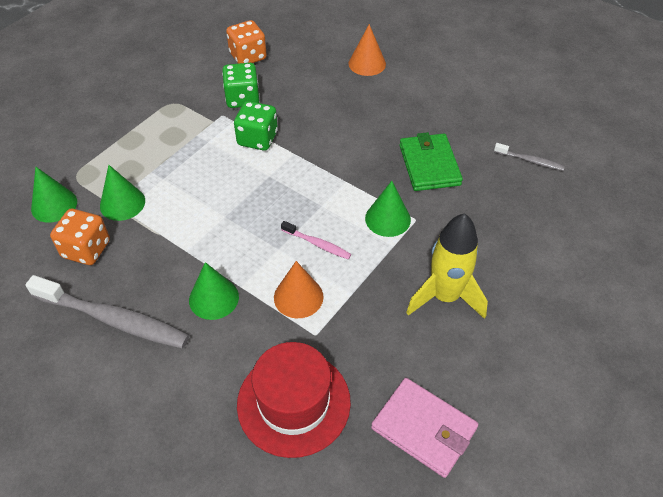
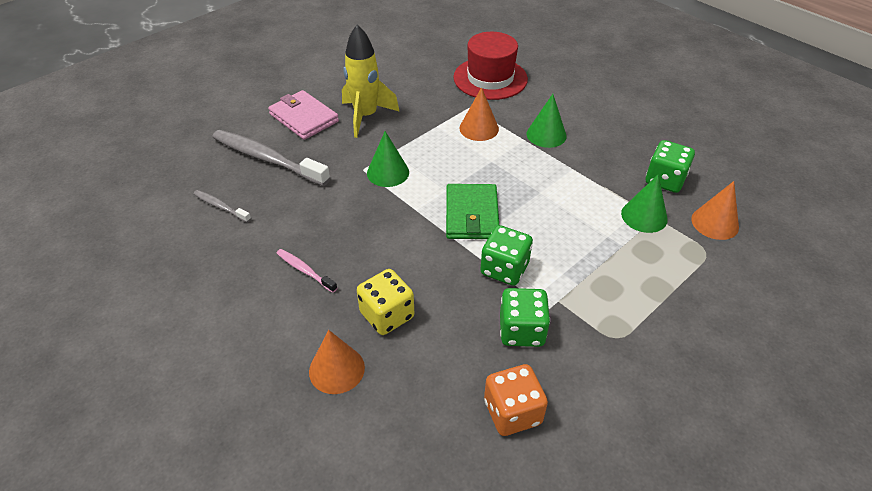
camera: 170 degrees left, 5 degrees down
(54, 205) = (715, 223): green cone -> orange cone
(86, 249) = (665, 180): orange dice -> green dice
(113, 319) = (623, 131): grey toothbrush -> grey toothbrush (267, 158)
(317, 244) = (456, 160): pink toothbrush -> pink toothbrush (305, 270)
(344, 96) = (387, 315): none -> yellow dice
(424, 429) = (412, 61): pink wallet -> pink wallet (304, 118)
(429, 165) = (325, 215): green wallet -> green wallet (471, 215)

